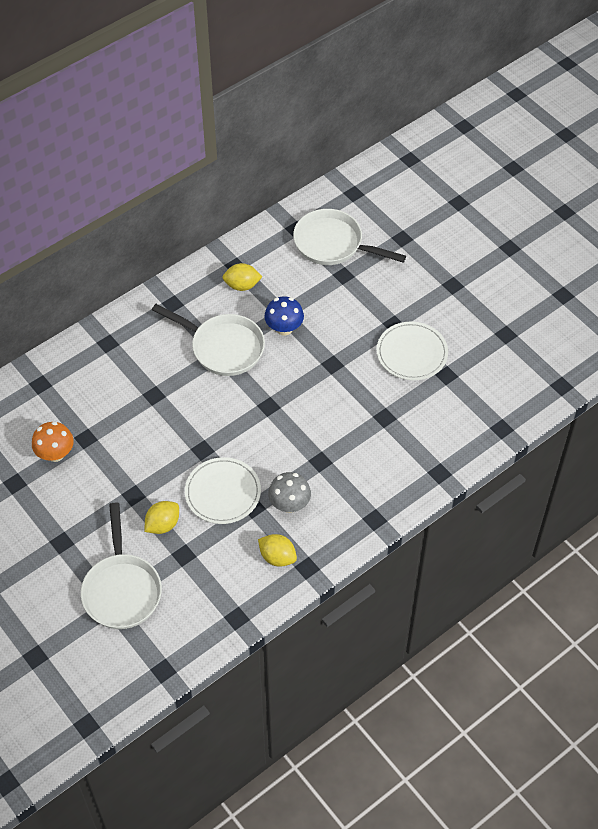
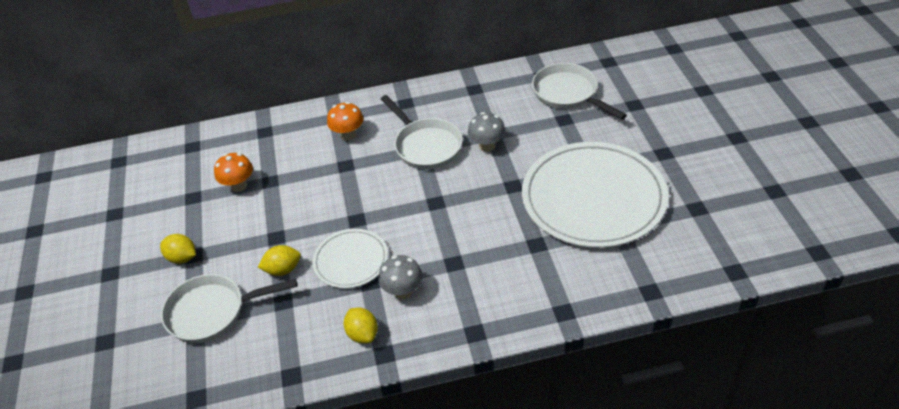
camera: 30 degrees right, 10 degrees down
(122, 590) = (212, 312): white pan -> white pan turned 60 degrees clockwise
(134, 359) = (348, 134): none -> orange mushroom
(242, 285) = (471, 104): yellow lemon -> yellow lemon (182, 258)
(284, 328) = (487, 146): blue mushroom -> grey mushroom
(412, 353) = (593, 198): white plate -> white plate, size x1.97

